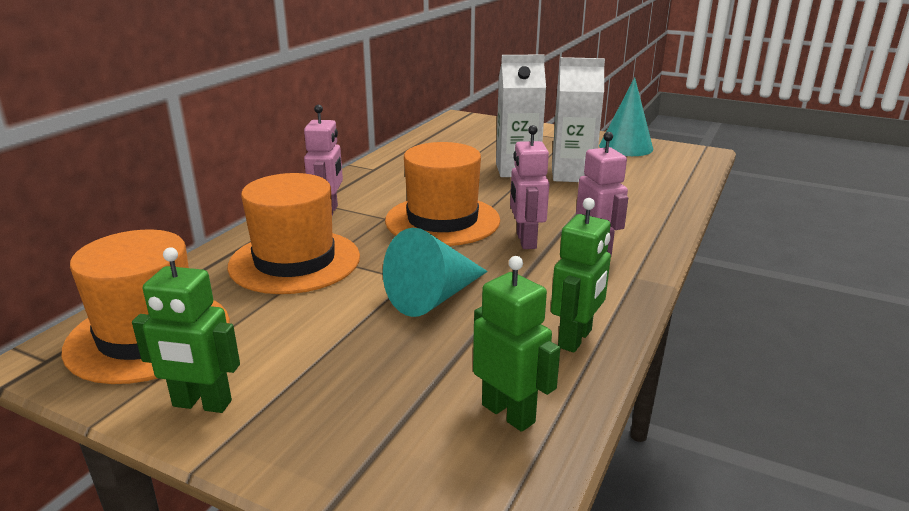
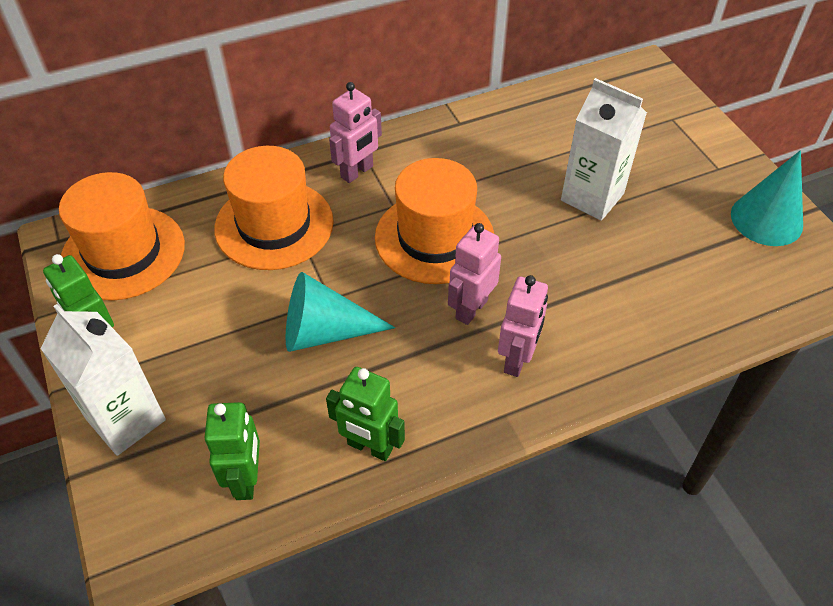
camera: 40 degrees right, 25 degrees up
(572, 174) = (639, 236): white carton -> white carton (126, 420)
(575, 339) = (369, 447): green robot -> green robot turned 45 degrees clockwise

